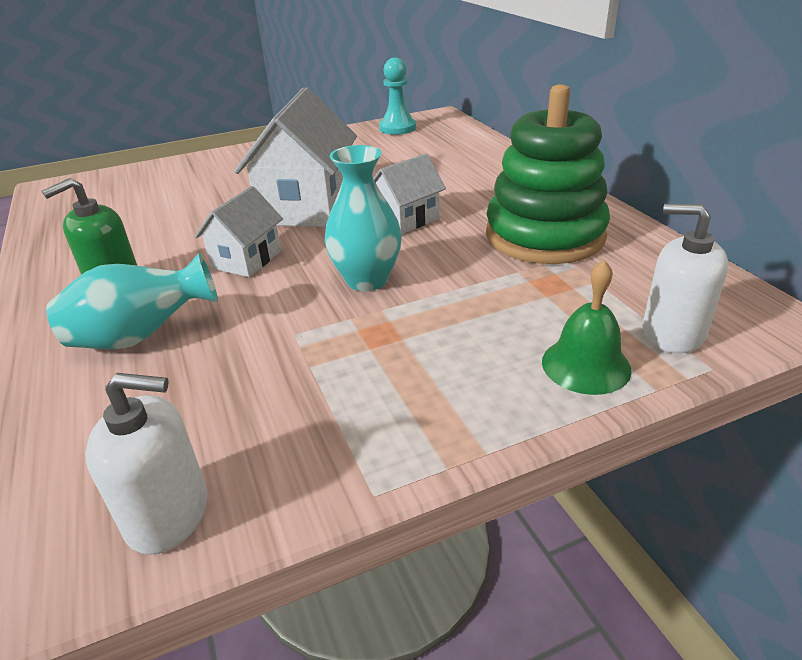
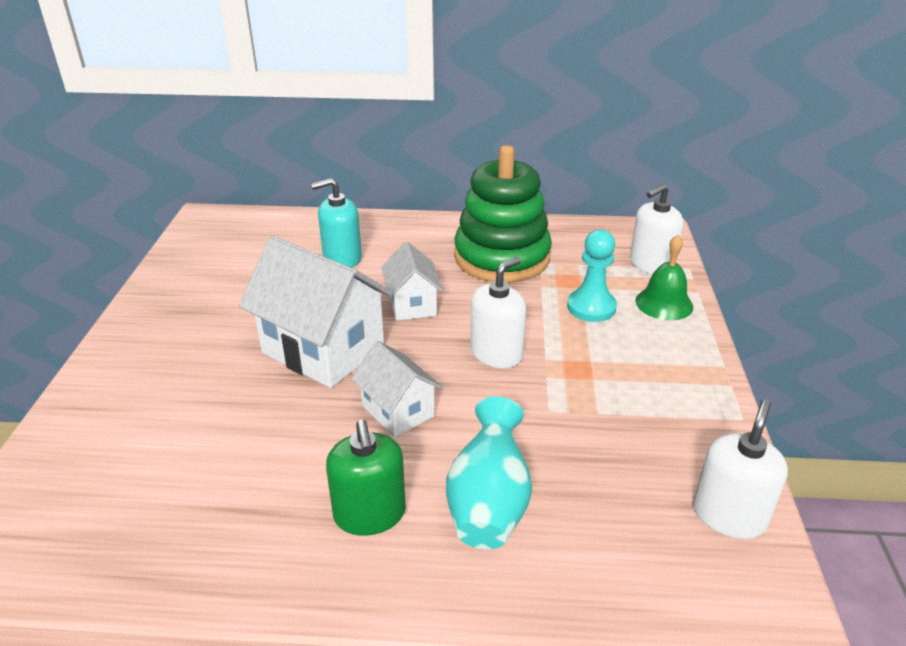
camera: 65 degrees left, 0 degrees up
(367, 280) = (496, 353): turquoise vase -> white soap dispenser
(397, 128) = (199, 247): turquoise pawn -> turquoise pawn (591, 307)
(444, 172) = (342, 258): none -> turquoise soap dispenser

